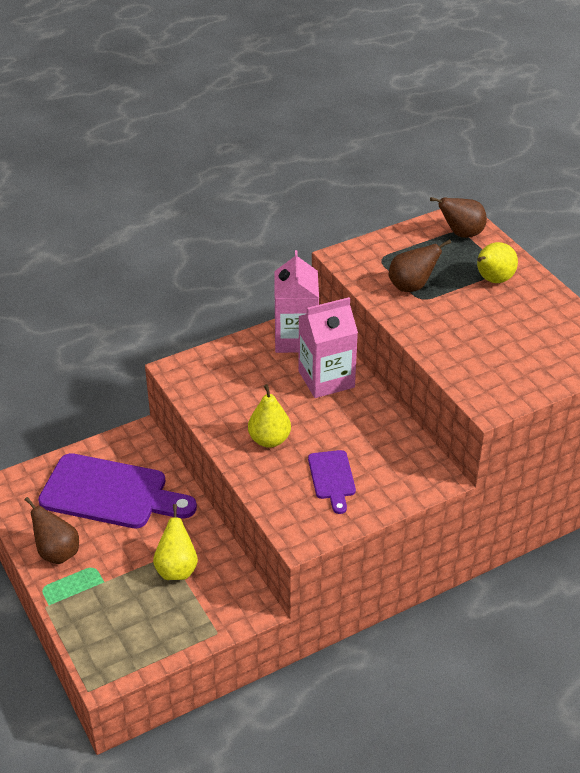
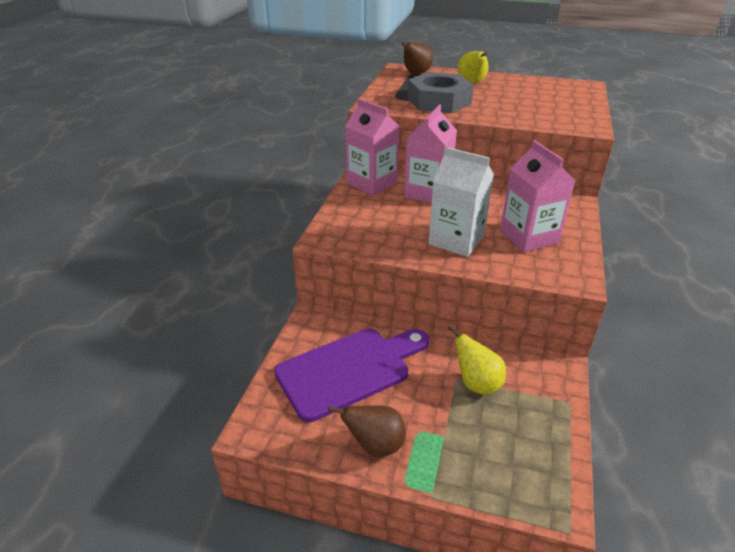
camera: 45 degrees left, 5 degrees down
(269, 440) = (456, 240): yellow pear -> white carton
(332, 478) = (529, 237): purple cutting board -> pink carton
(411, 286) = (439, 101): brown pear -> grey nut

